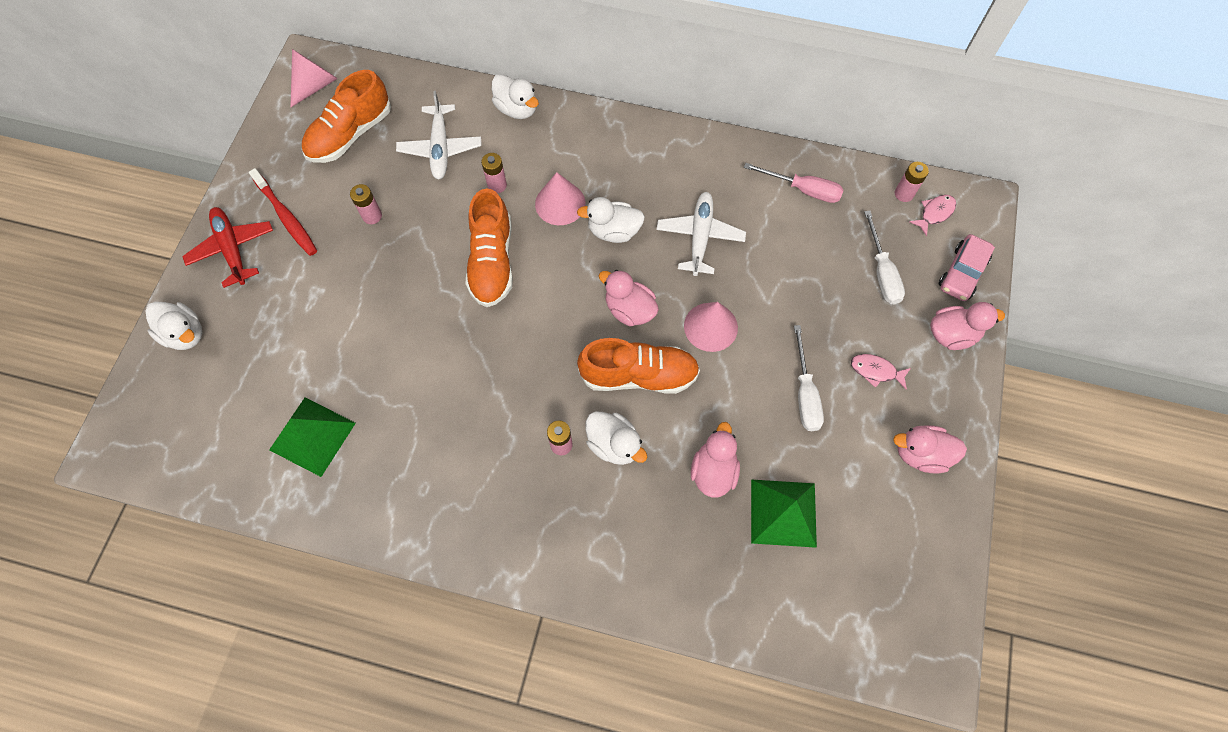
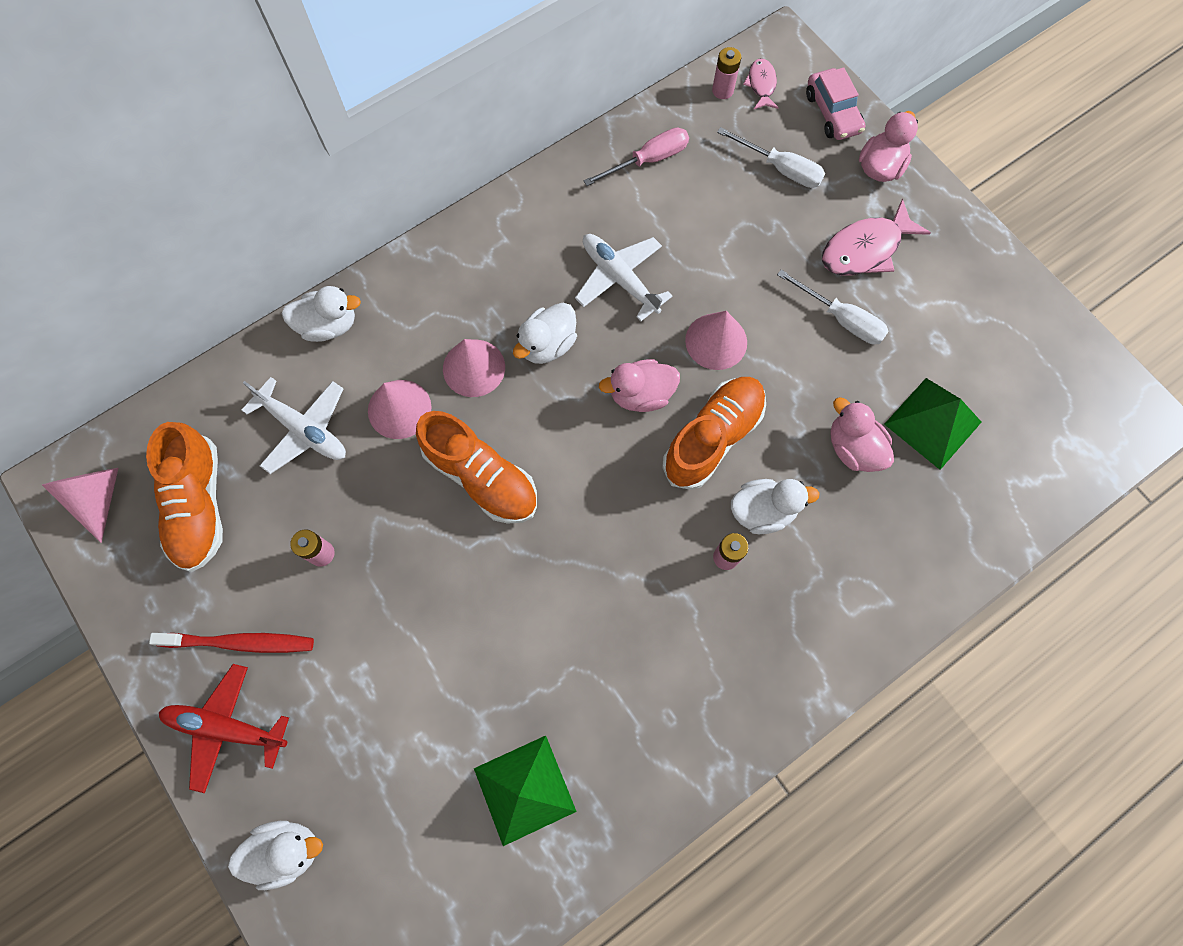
camera: 50 degrees left, 5 degrees up
(497, 185) = (399, 409): pink battery -> pink cone
(875, 371) = (865, 249): pink fish -> pink fish, size x1.78
(920, 454) = (963, 278): pink duck -> none

